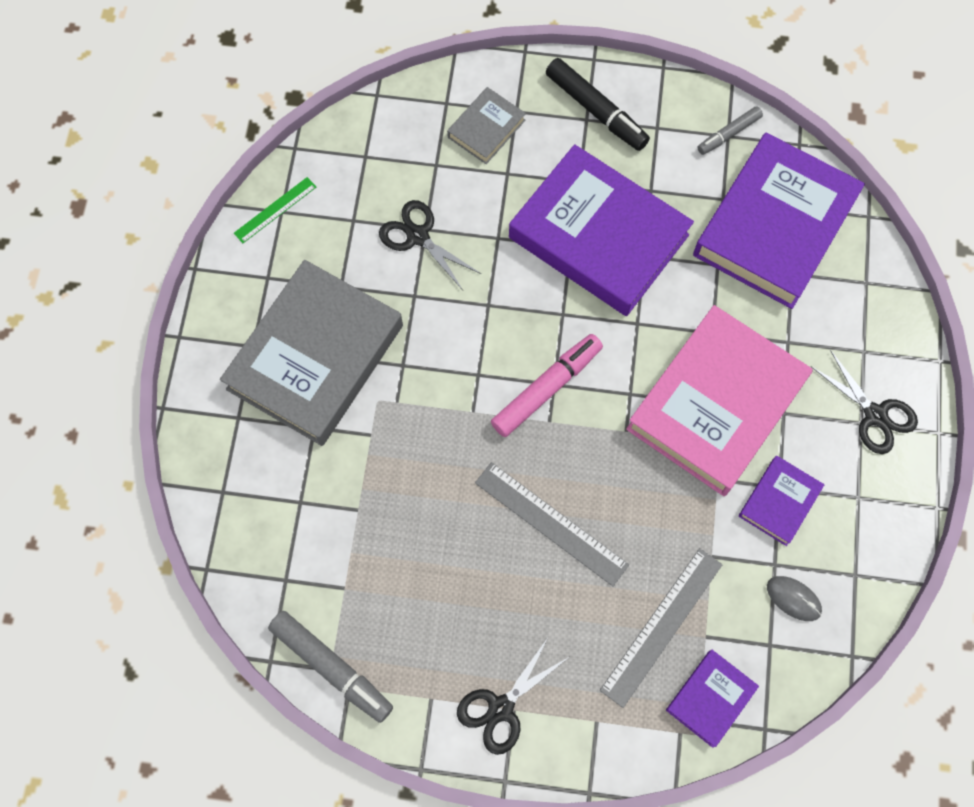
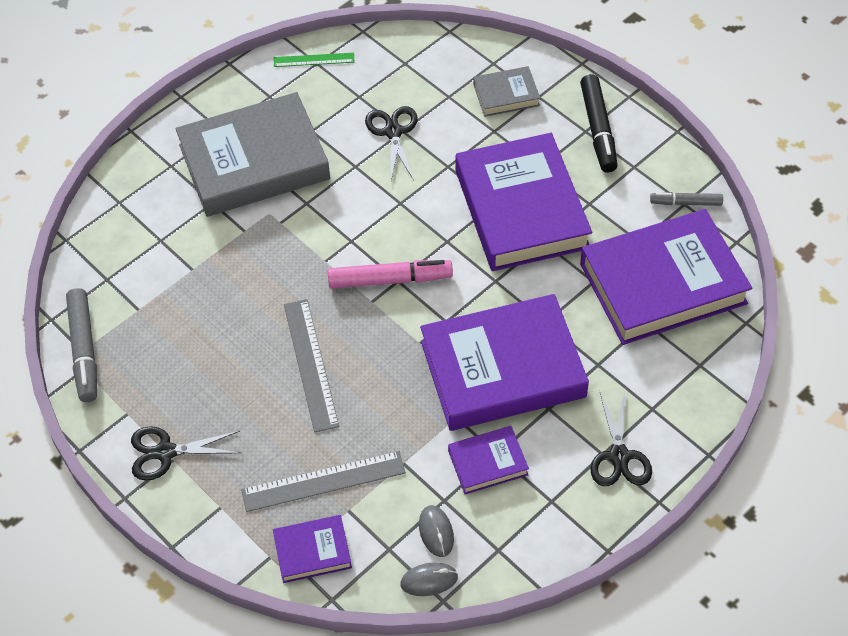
camera: 40 degrees right, 15 degrees down
(716, 404) = (502, 369): pink book -> purple book
(826, 647) = (429, 580): none -> grey mouse

